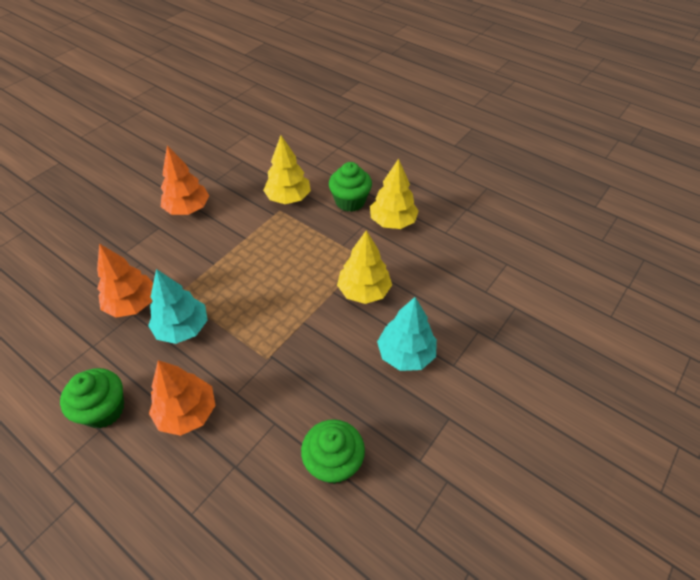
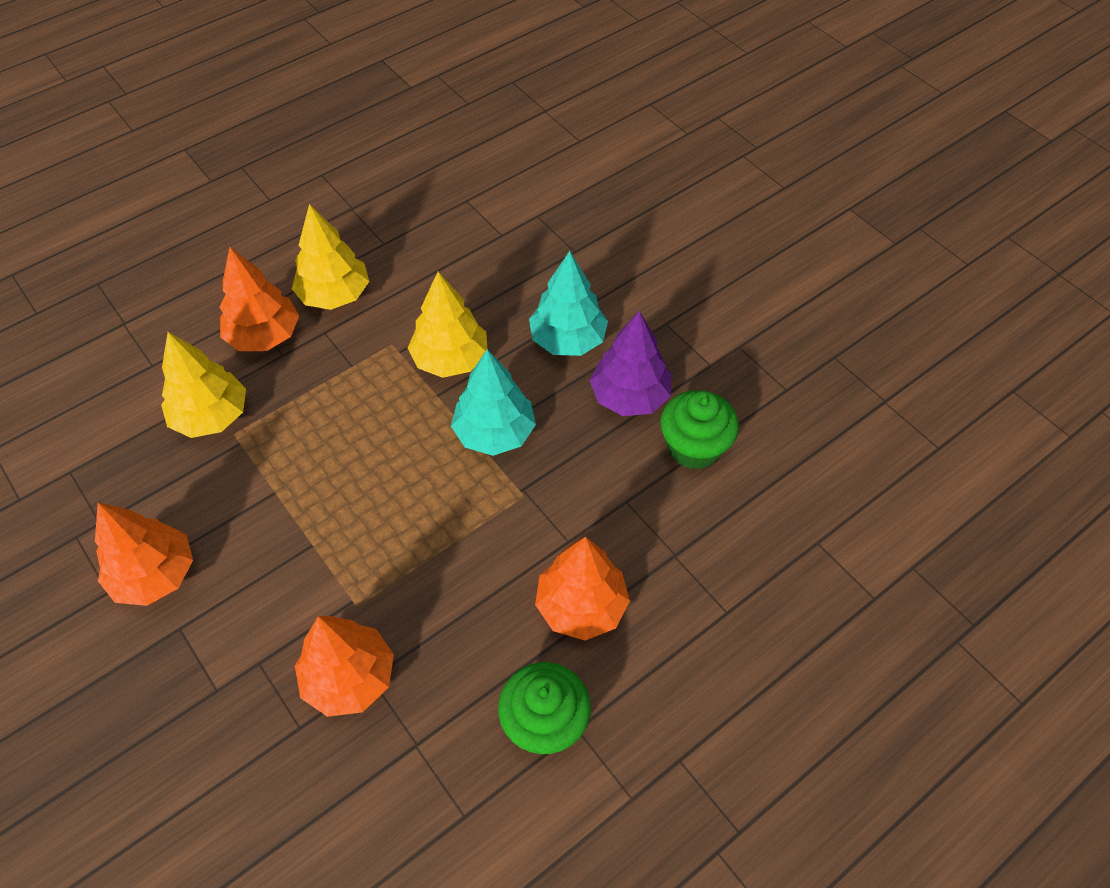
camera: 75 degrees left, 5 degrees up
(182, 328) = (430, 602): turquoise tree -> turquoise tree (494, 433)
(350, 201) = (264, 336): green cupcake -> orange tree
(367, 406) = (629, 397): none -> purple tree

